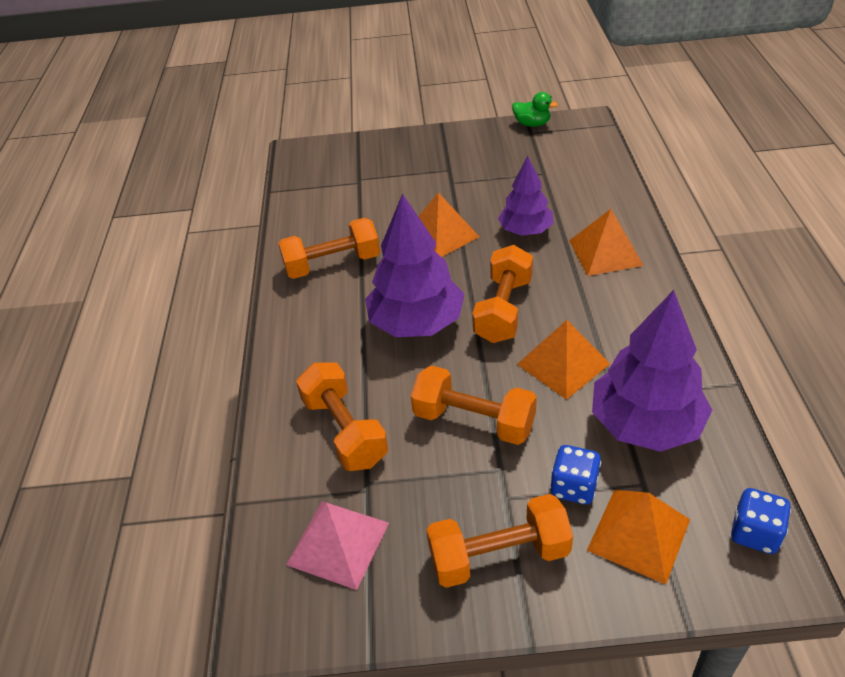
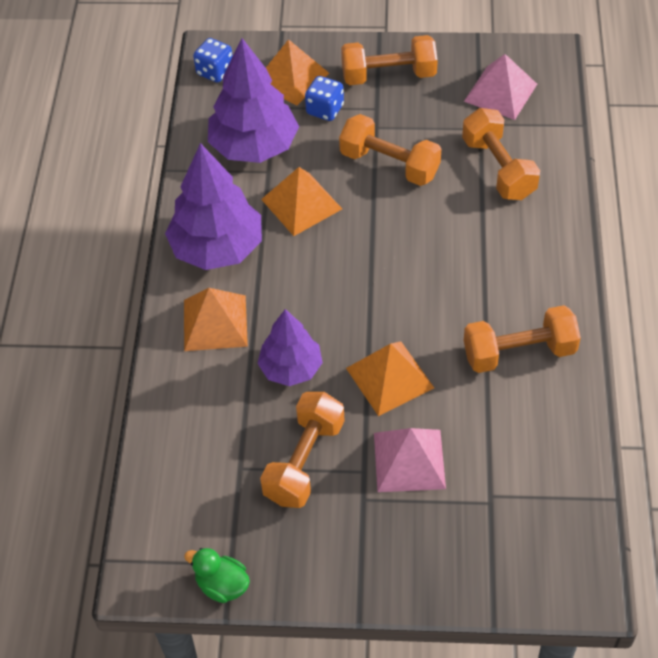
camera: 175 degrees left, 10 degrees up
(416, 323) = (429, 263): purple tree -> purple tree (217, 248)
(418, 191) = (409, 460): none -> pink pyramid
(503, 310) = (341, 266): orange dumbbell -> orange dumbbell (304, 461)

